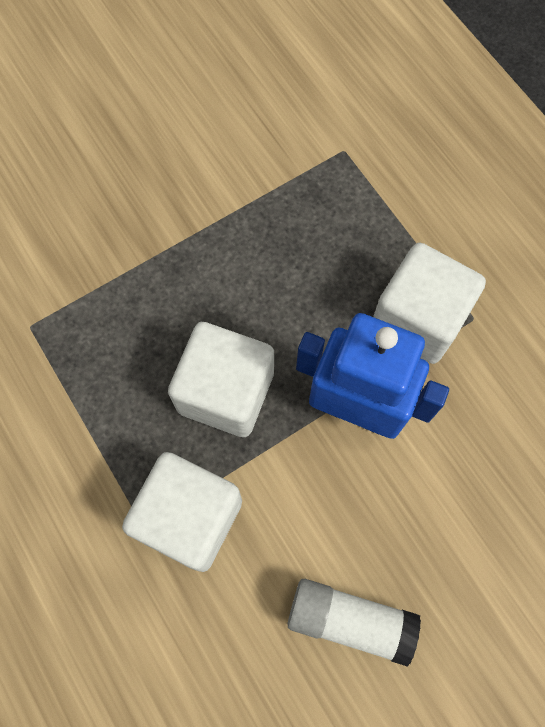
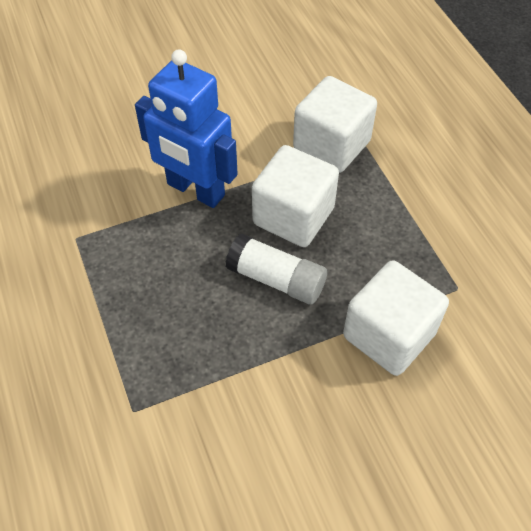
camera: 170 degrees left, 15 degrees down
(349, 620) = (235, 83): white glue stick -> white glue stick (276, 279)
(418, 319) = (121, 244): white cube -> white cube (389, 335)

